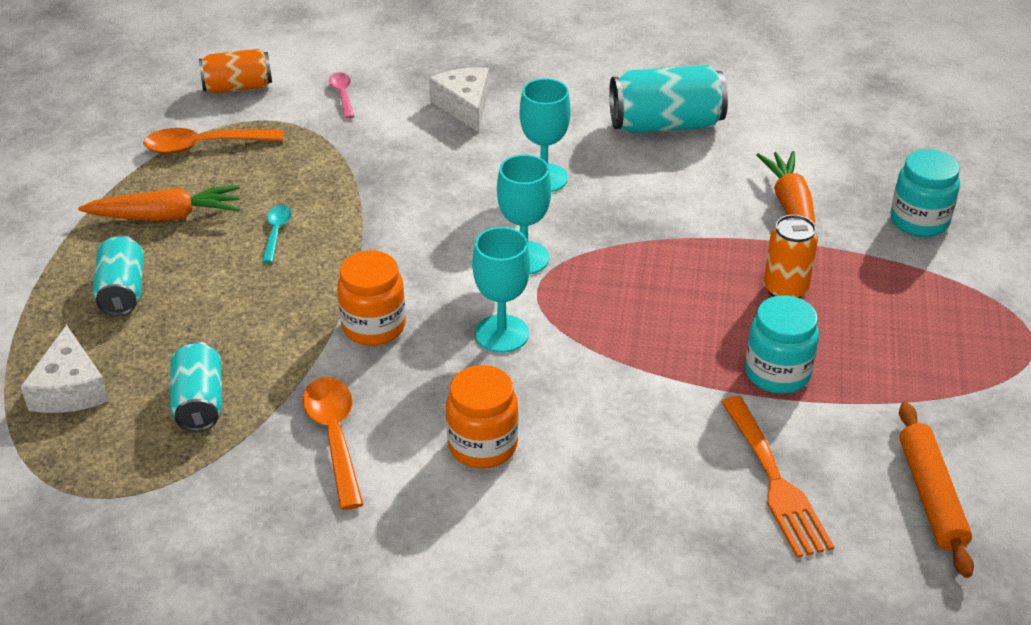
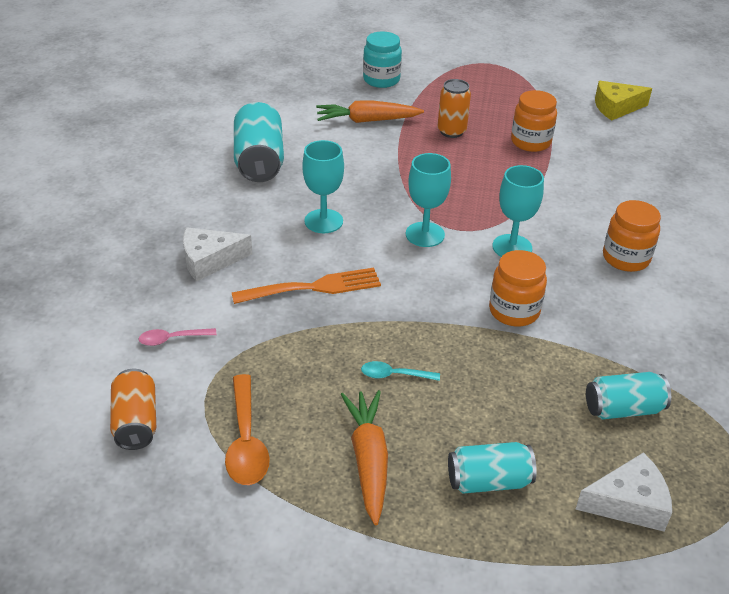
camera: 90 degrees left, 0 degrees up
(334, 437) = (638, 329): orange spoon -> none
(775, 481) = (621, 152): orange fork -> orange fork (313, 287)
(777, 373) = (530, 142): turquoise jar -> orange jar
(930, 496) = (616, 108): orange rolling pin -> yellow cheese

